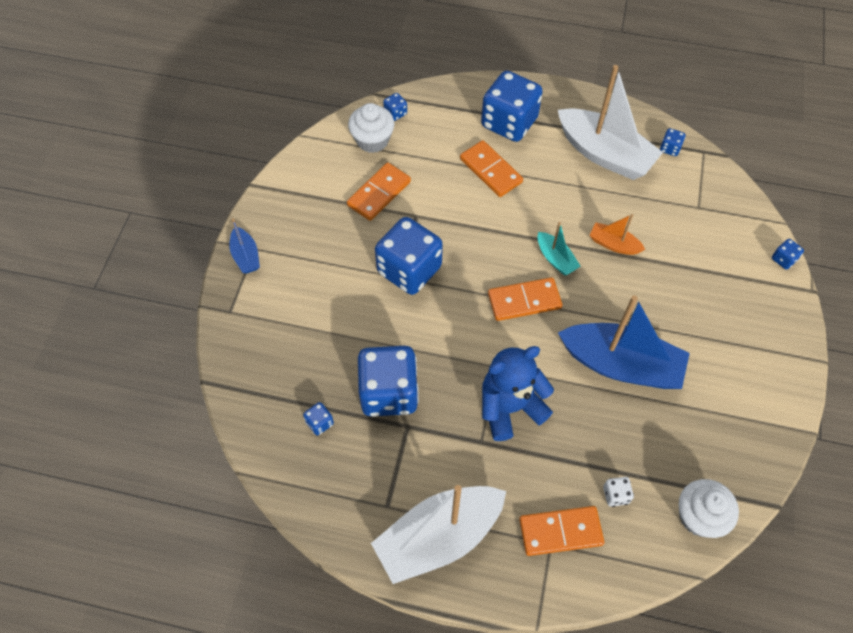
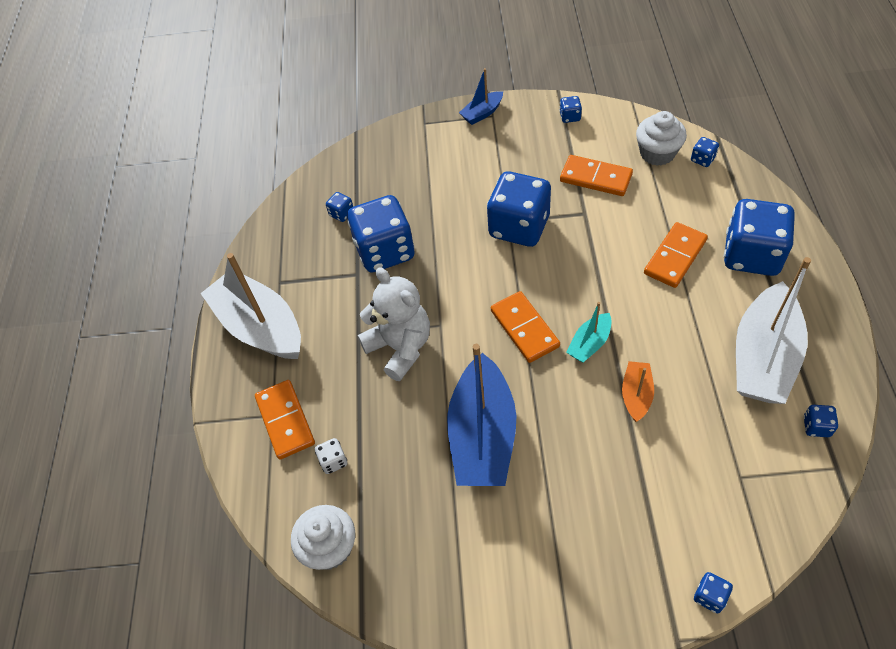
camera: 80 degrees right, 5 degrees down
(292, 187) = (570, 117): none -> blue dice
(510, 407) = (400, 347): blue teddy bear -> white teddy bear

